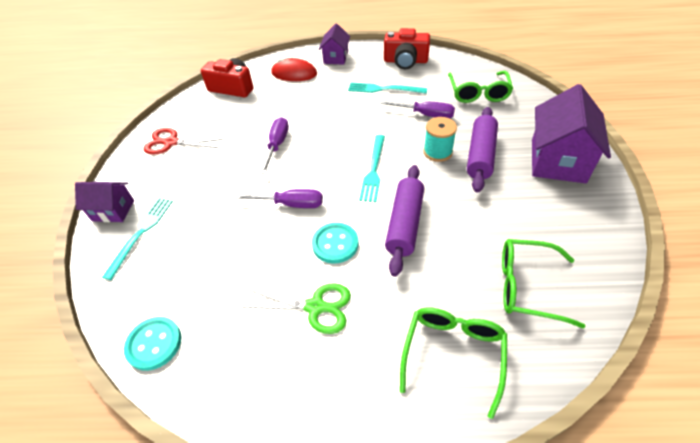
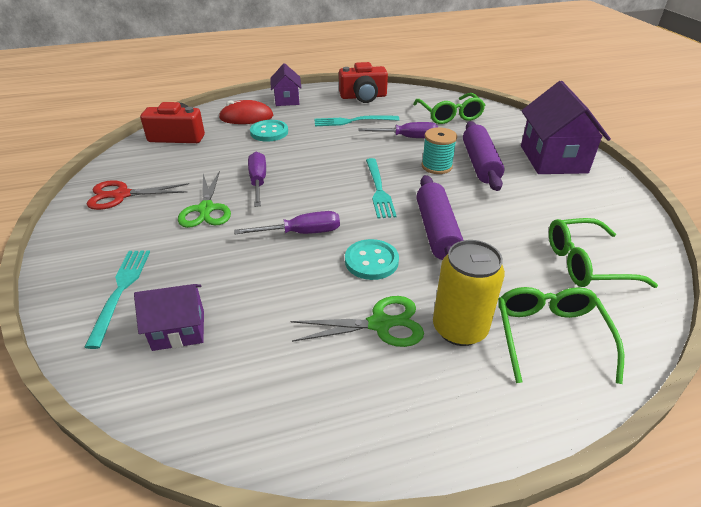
camera: 20 degrees left, 10 degrees down
(113, 210) = (69, 274): purple house -> purple house (179, 330)
(154, 344) = (192, 405): turquoise button -> turquoise button (269, 132)
(227, 167) = (206, 209): none -> green scissors
(378, 327) = (459, 328): none -> yellow can

